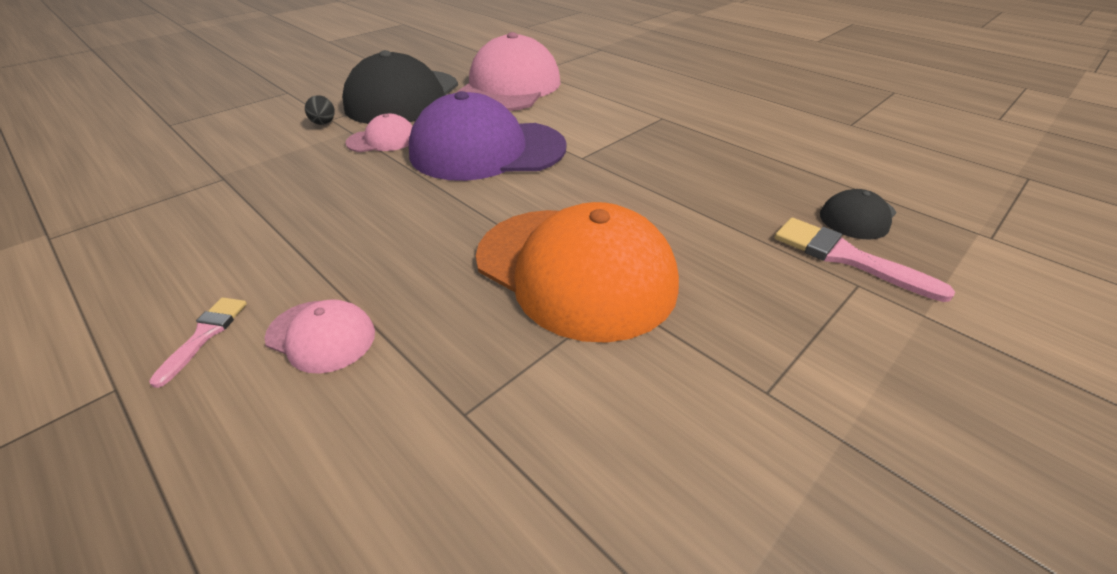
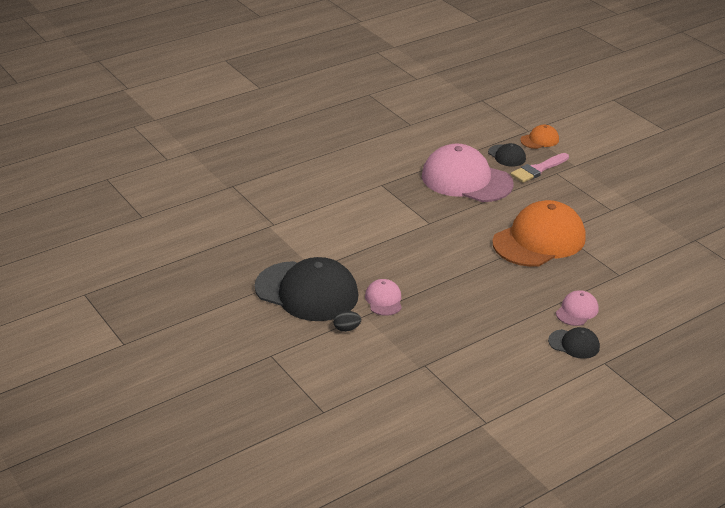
camera: 80 degrees left, 5 degrees down
(205, 335) = (574, 344): pink brush -> black cap
(487, 150) = (411, 257): purple cap -> none
(509, 87) = (304, 240): pink cap -> pink cap (466, 180)
(972, 254) = (539, 140): none -> orange cap

